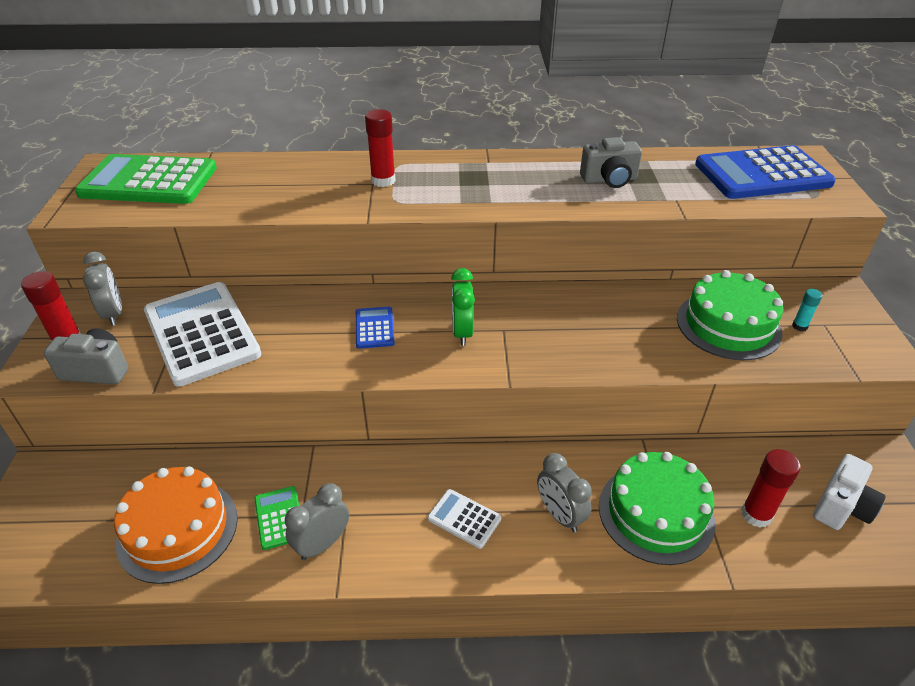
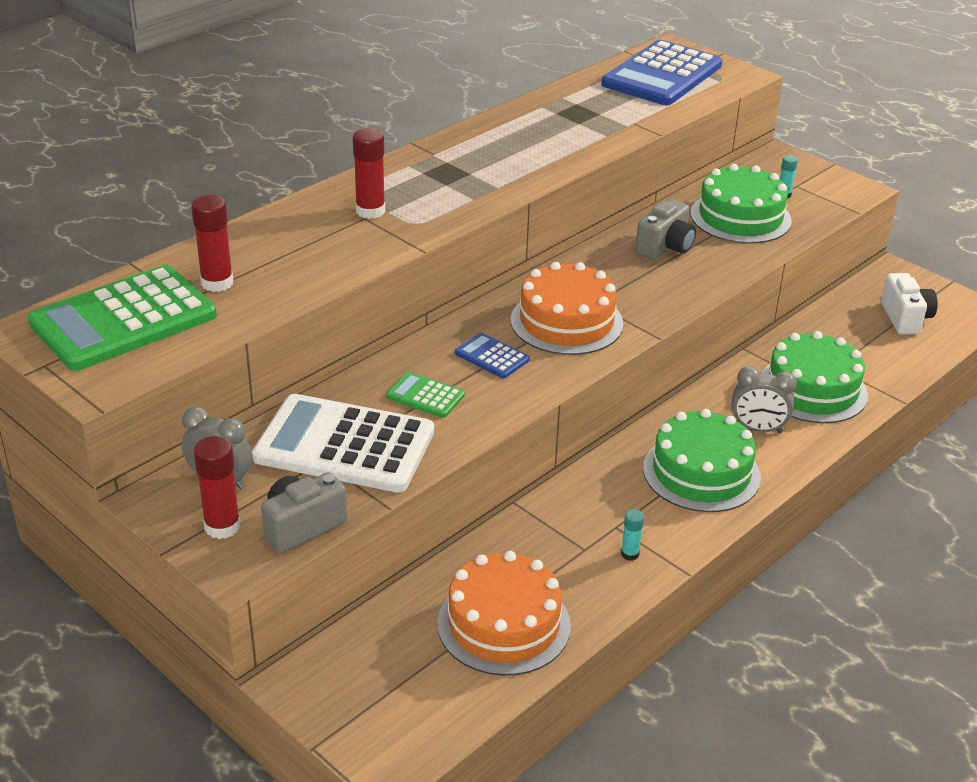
camera: 45 degrees left, 5 degrees down
(279, 518) = (570, 562): green calculator -> green calculator (425, 396)
(322, 544) = (630, 554): grey clock -> turquoise glue stick
(462, 332) = (566, 322): green clock -> orange cake
(464, 519) = (701, 472): white calculator -> green cake
(609, 180) = (560, 127): grey camera -> grey camera (665, 247)
(756, 514) = (867, 353): red glue stick -> red glue stick (217, 283)

